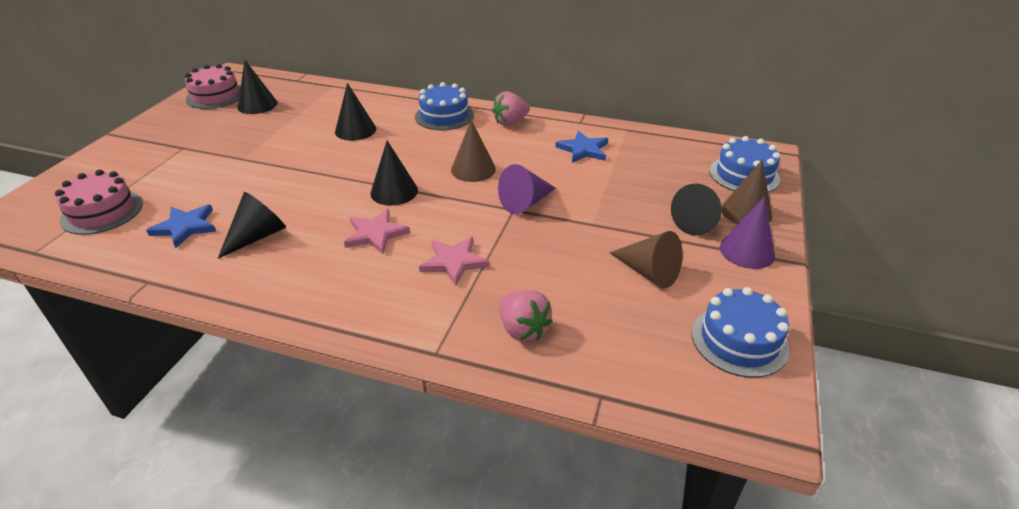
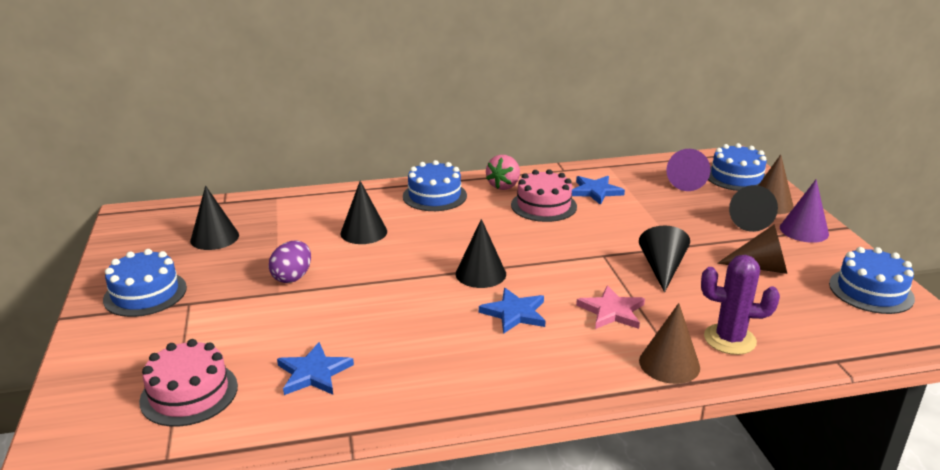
camera: 30 degrees left, 10 degrees down
(169, 132) = (145, 293): none -> blue cake
(215, 96) = (146, 242): pink cake -> pink cake (543, 206)
(258, 236) = (404, 354): black cone -> black cone (662, 268)
(265, 150) = (292, 277): none -> purple egg
(375, 234) = (514, 313): pink star -> blue star
(473, 169) = (525, 234): brown cone -> brown cone (669, 364)
(523, 329) = (729, 339): pink strawberry -> purple cactus
(525, 203) = (606, 247): purple cone -> purple cone (687, 182)

